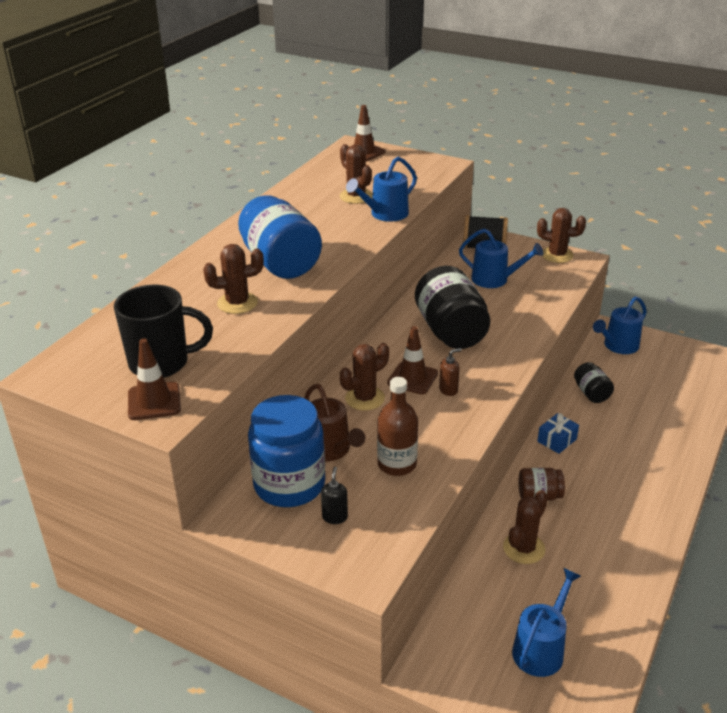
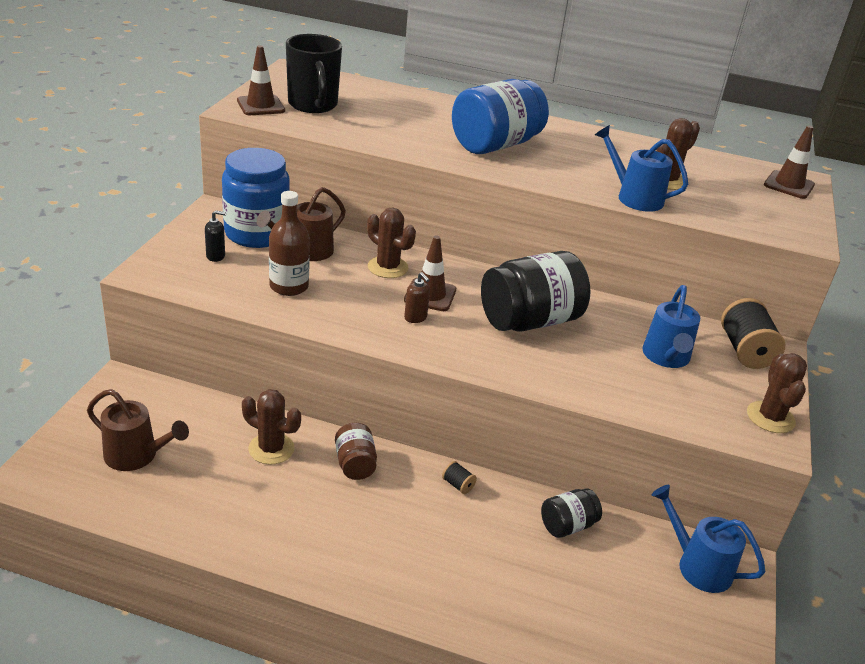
camera: 75 degrees right, 0 degrees up
(237, 303) = (414, 129): brown cactus -> none
(541, 649) = (136, 455): blue watering can -> brown watering can
(557, 440) = (458, 485): blue gift -> black spool

